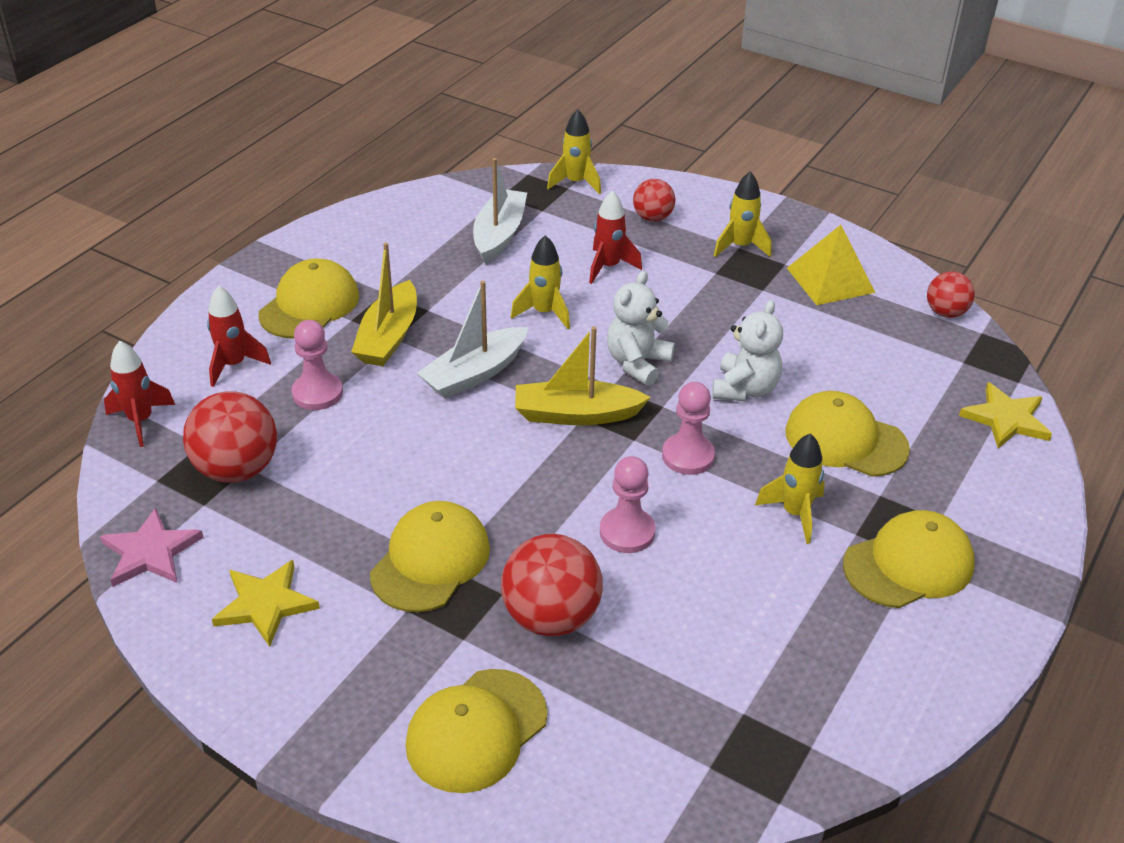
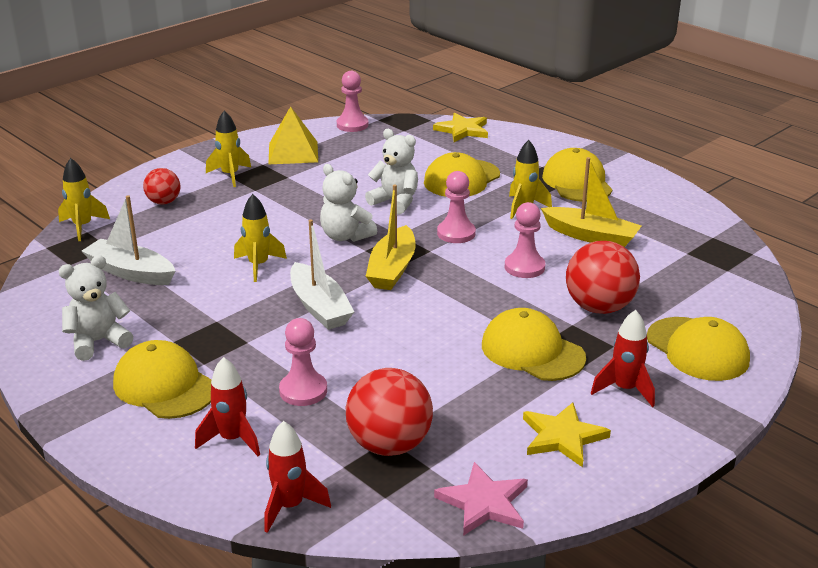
camera: 75 degrees left, 10 degrees down
(372, 249) = (98, 342): none -> white teddy bear
(388, 337) = (243, 345): yellow boat -> yellow boat (591, 236)
(608, 267) = (216, 230): red rocket -> red rocket (625, 389)
(945, 312) = (352, 125): red ball -> pink pawn

